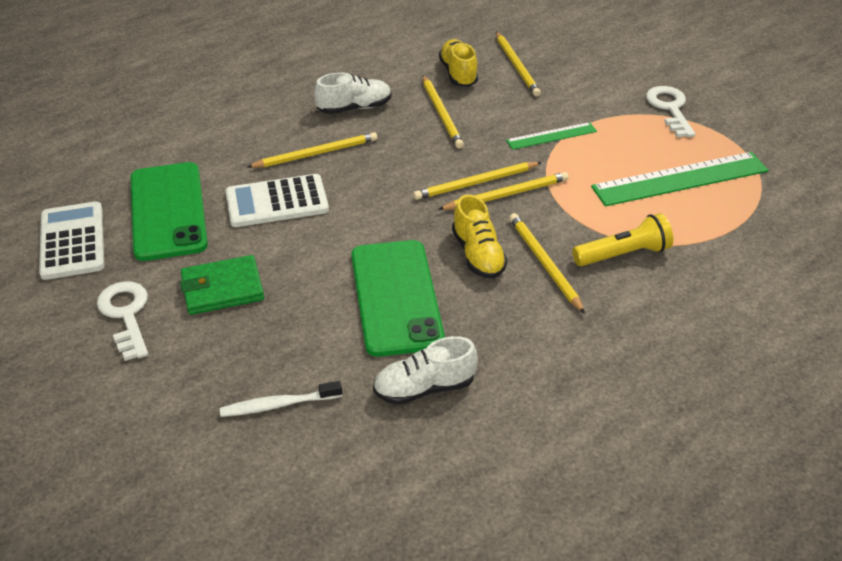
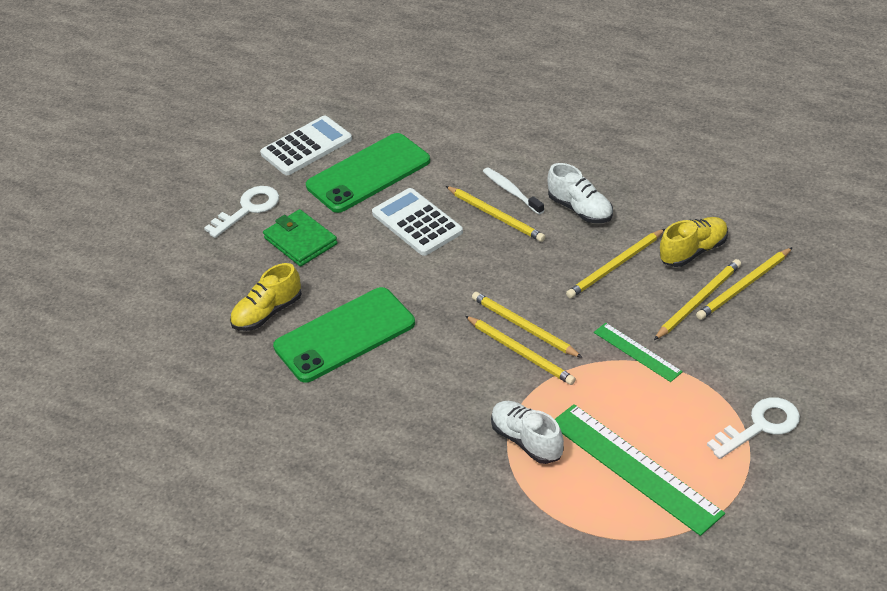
camera: 70 degrees right, 0 degrees up
(279, 405) = (202, 321): white toothbrush -> white toothbrush (511, 191)
(424, 388) = (255, 388): white shoe -> white shoe (527, 441)
(478, 255) = (425, 363): yellow shoe -> yellow shoe (267, 313)
(544, 263) = (440, 409): yellow pencil -> yellow pencil (698, 301)
(623, 254) = (486, 458): yellow flashlight -> none

